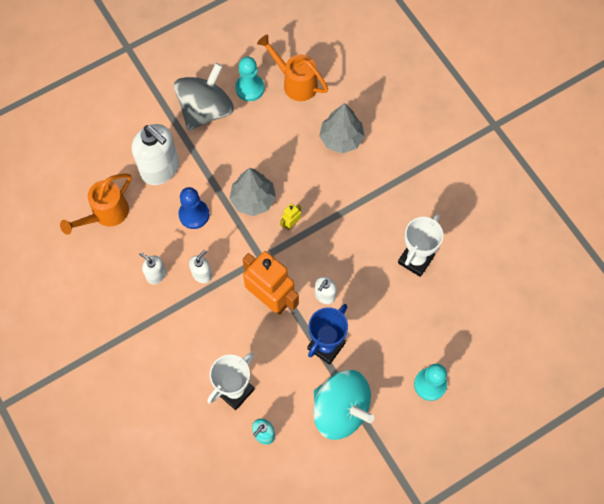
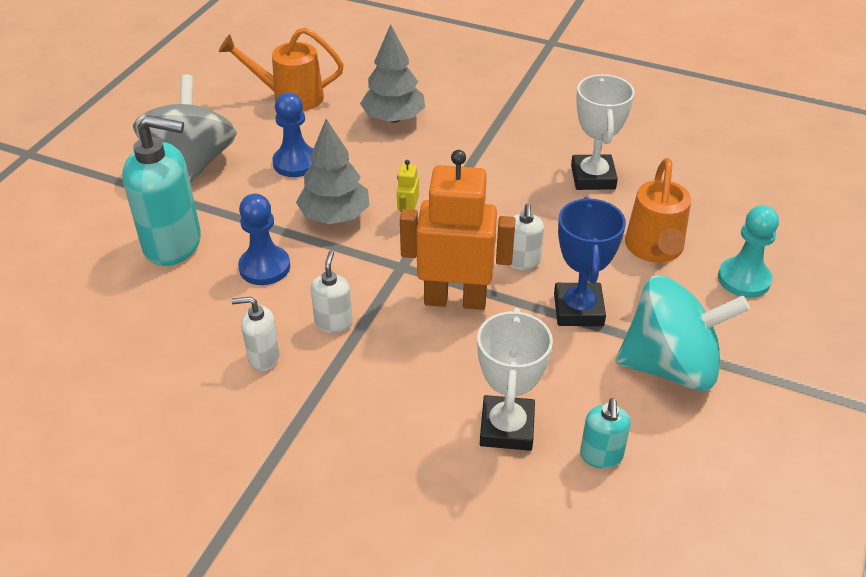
camera: 35 degrees left, 25 degrees down
(106, 214) = (126, 328): orange watering can -> orange watering can (654, 249)
(160, 169) = (173, 244): white soap dispenser -> turquoise soap dispenser
(250, 88) = (235, 123): turquoise pawn -> none
(261, 143) = (295, 163): none -> blue pawn

